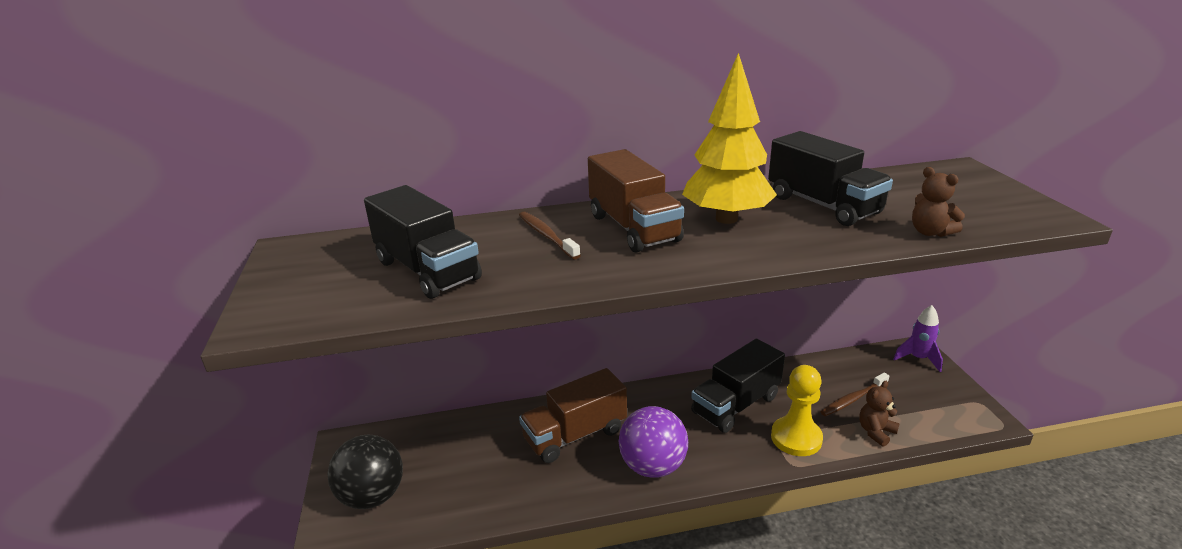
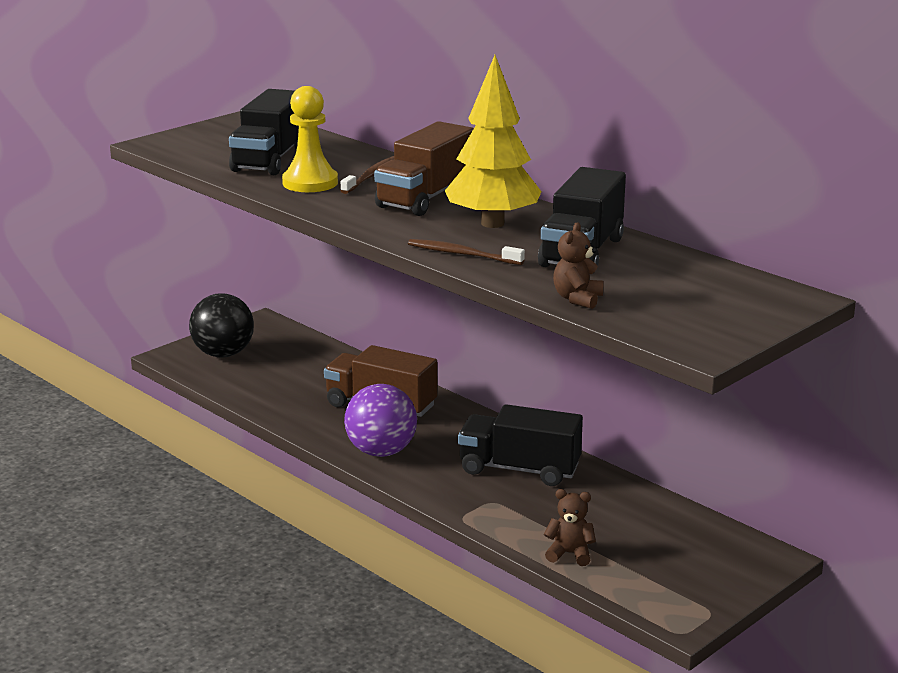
camera: 55 degrees right, 5 degrees down
(796, 438) = (505, 512): yellow pawn -> yellow pawn (310, 183)
(853, 399) = (613, 531): brown toothbrush -> brown toothbrush (462, 254)
(918, 358) = (755, 561): purple rocket -> none

